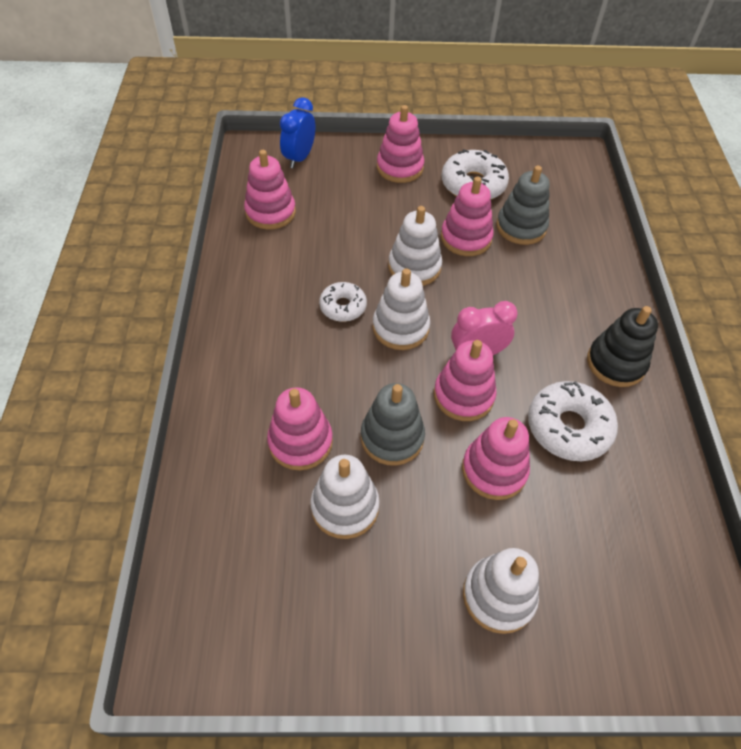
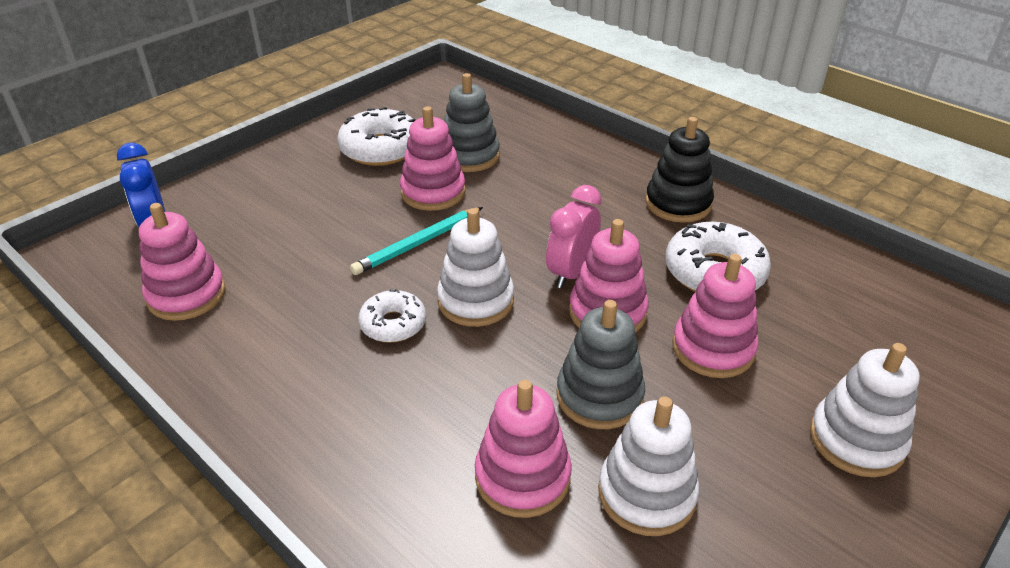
camera: 45 degrees left, 15 degrees down
(400, 167) = (287, 174): pink stacking toy -> none
(414, 267) = (417, 244): white stacking toy -> turquoise pencil

